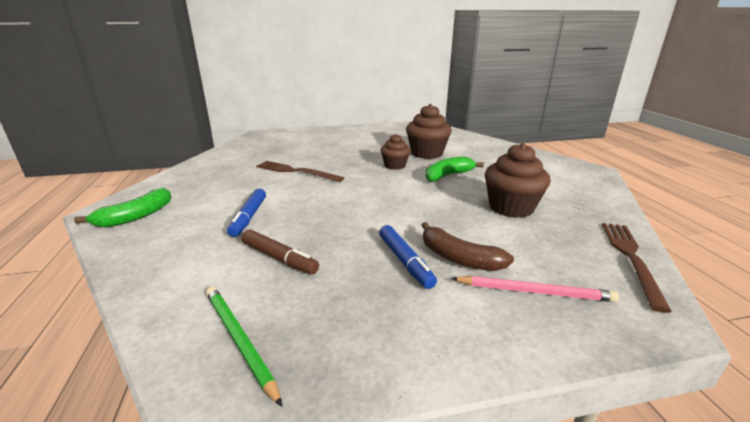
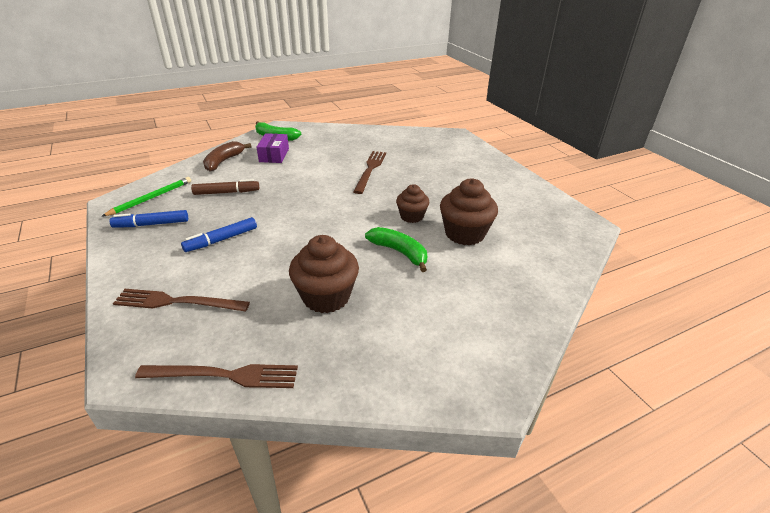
camera: 75 degrees right, 10 degrees up
(197, 220) = (274, 155): none -> purple box
(249, 217) = (280, 170): blue marker -> blue marker (151, 224)
(279, 258) = (226, 192): brown marker -> brown marker turned 120 degrees counterclockwise
(458, 258) = (225, 264): brown banana -> brown banana (223, 161)
(534, 291) = (177, 302): pink pencil -> brown fork

